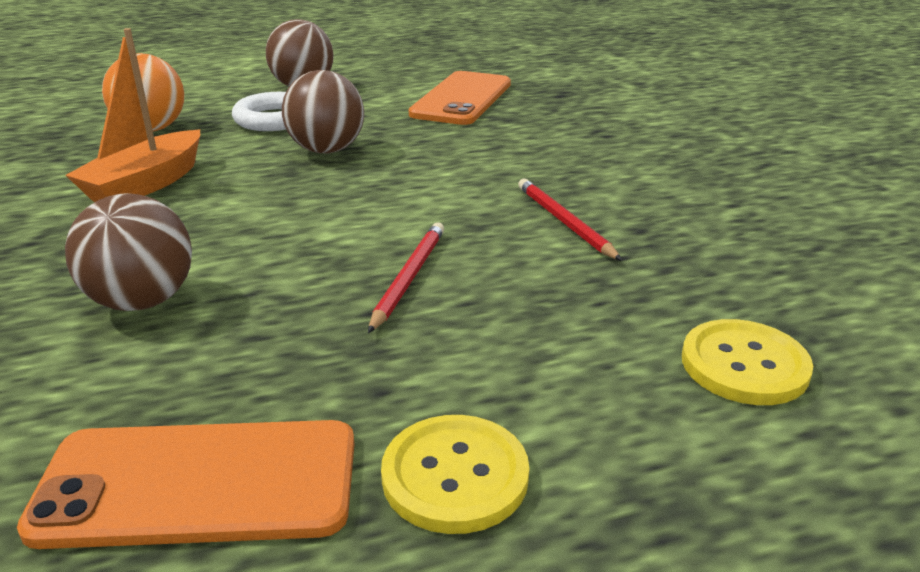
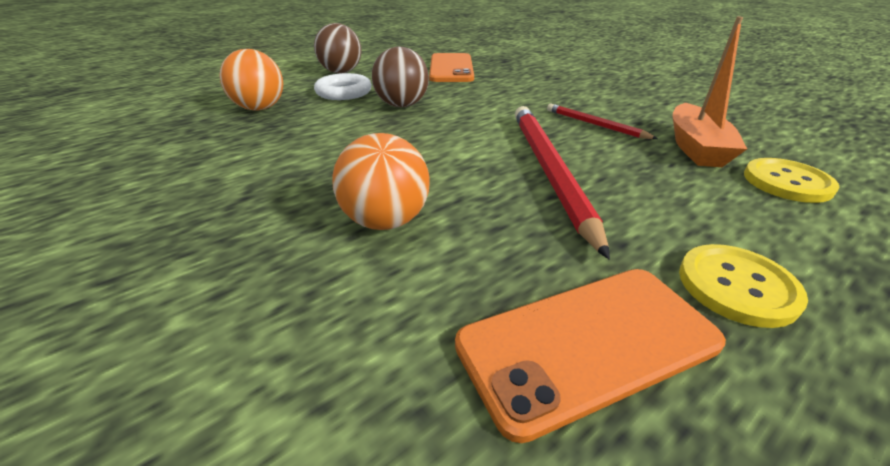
camera: 20 degrees left, 5 degrees up
(142, 301) = (386, 221): brown ball -> orange ball
(145, 184) = (296, 143): orange boat -> orange boat (695, 147)
(408, 278) = (548, 170): red pencil -> red pencil, size x1.95

